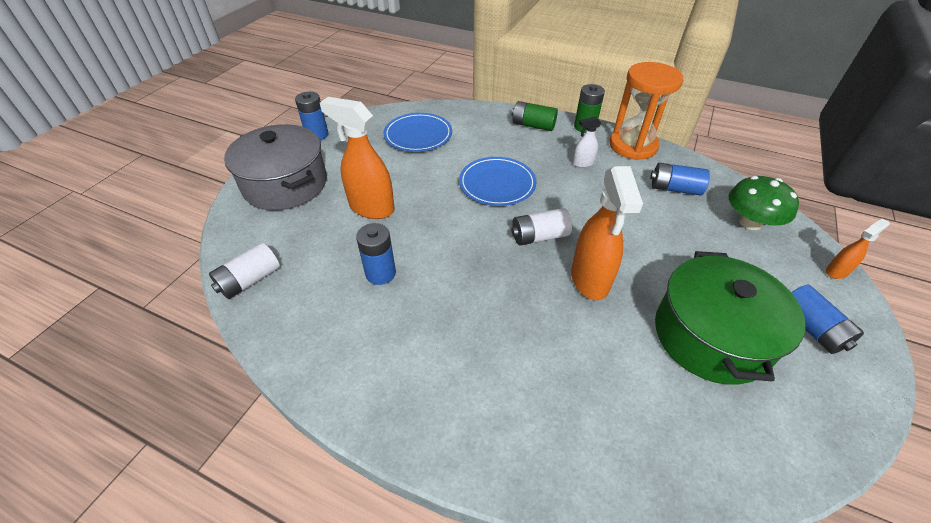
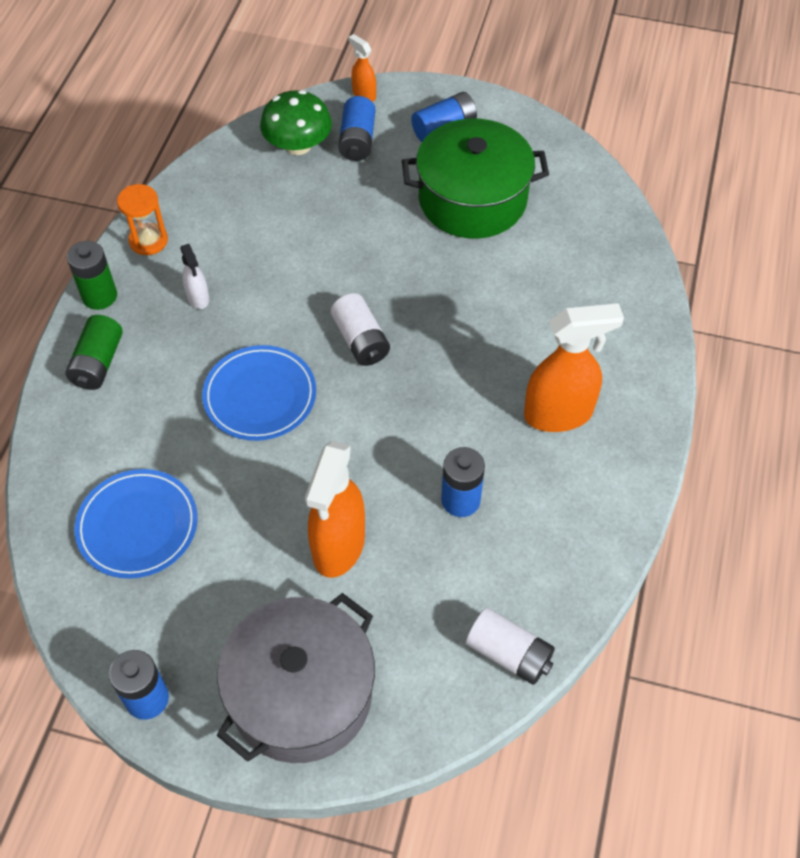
camera: 100 degrees left, 10 degrees up
(590, 280) = (422, 290): orange spray bottle -> orange spray bottle (559, 414)
(633, 146) = (148, 241): orange hourglass -> orange hourglass, size x0.55
(675, 189) = (244, 204): blue battery -> blue battery (357, 140)

